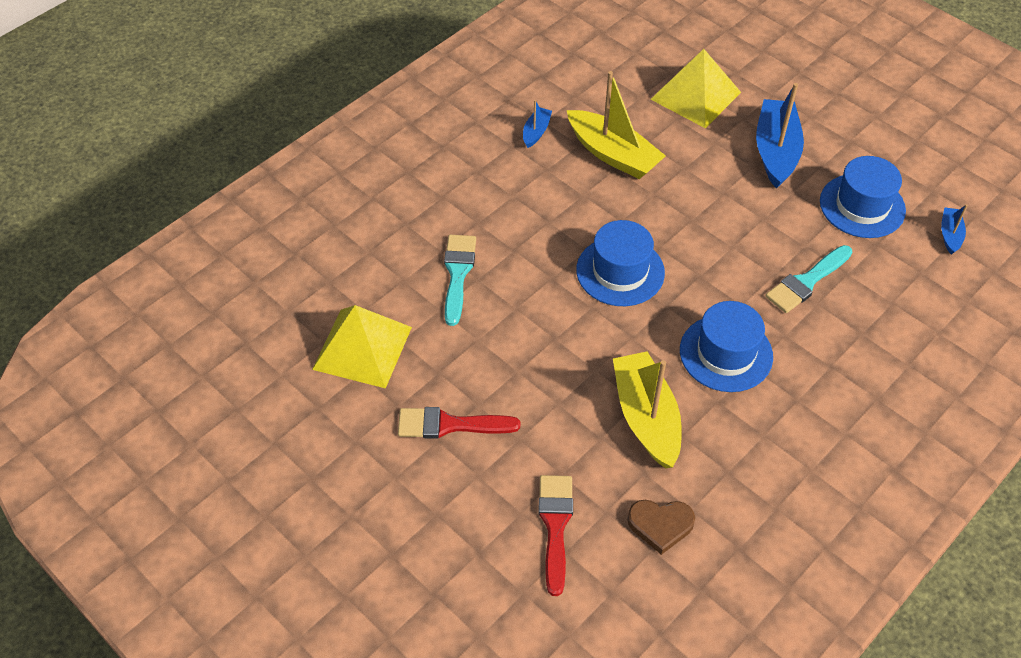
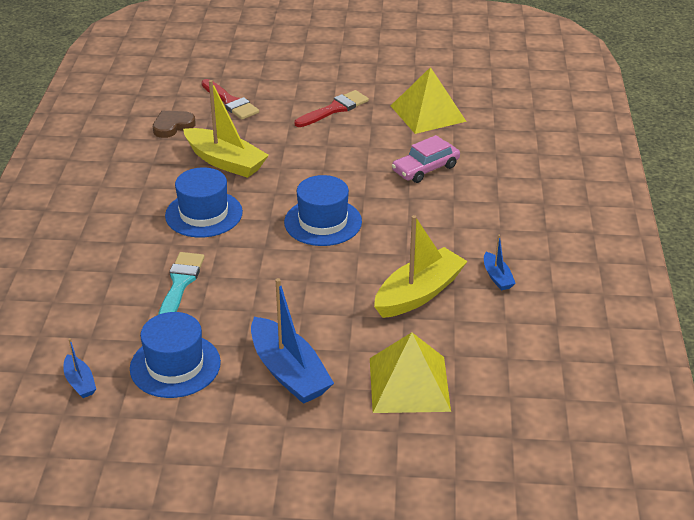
camera: 140 degrees right, 15 degrees down
(458, 274) = (425, 168): turquoise brush -> pink car
(613, 154) = (419, 293): yellow boat -> yellow boat turned 135 degrees clockwise

